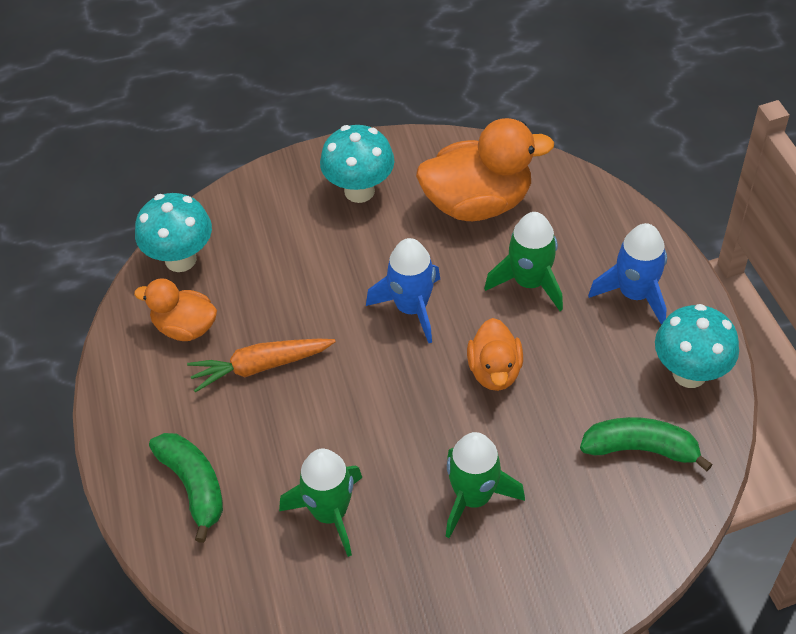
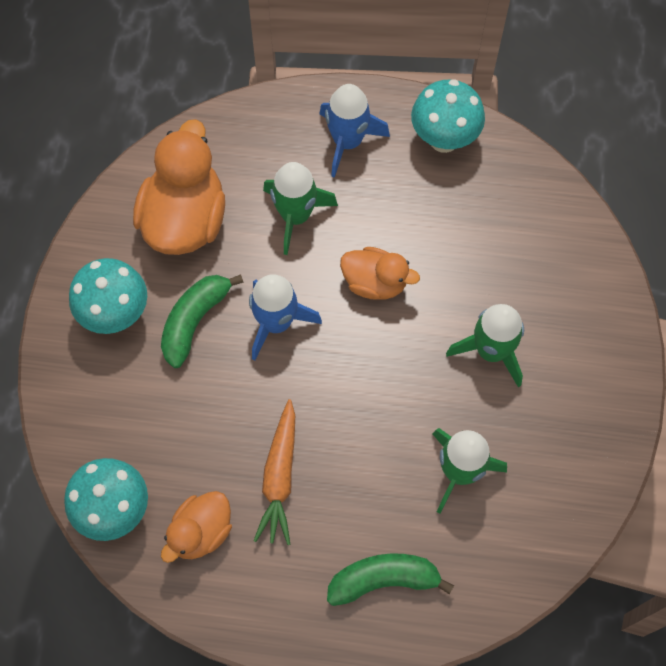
camera: 70 degrees left, 15 degrees up
(641, 449) = (498, 207): green banana -> green banana (194, 321)

